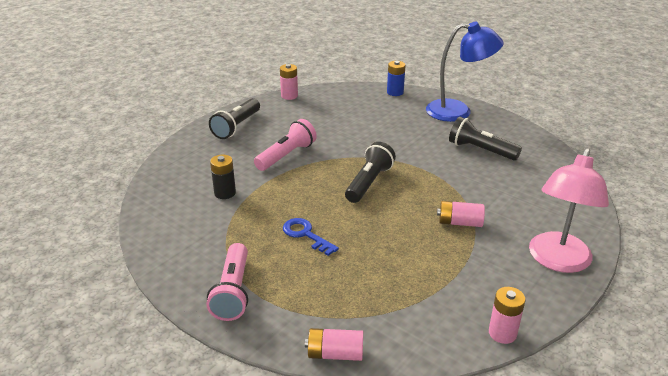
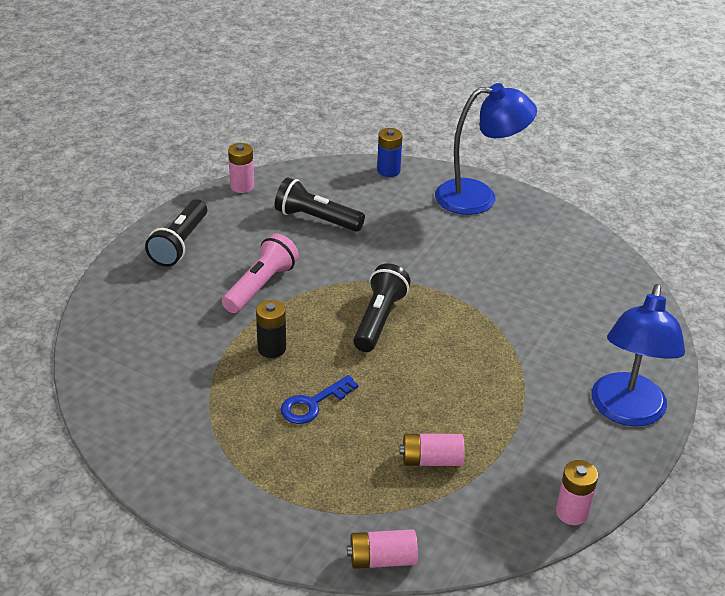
camera: 10 degrees left, 5 degrees up
(225, 193) = (191, 351): black battery -> black battery (272, 348)
(233, 292) = (239, 492): pink flashlight -> none
(306, 235) = (313, 404): blue key -> blue key turned 75 degrees counterclockwise
(459, 222) = (503, 369): pink battery -> pink battery (431, 460)
(480, 150) = (515, 258): black flashlight -> black flashlight (316, 219)
(557, 261) = (626, 412): pink lamp -> blue lamp

